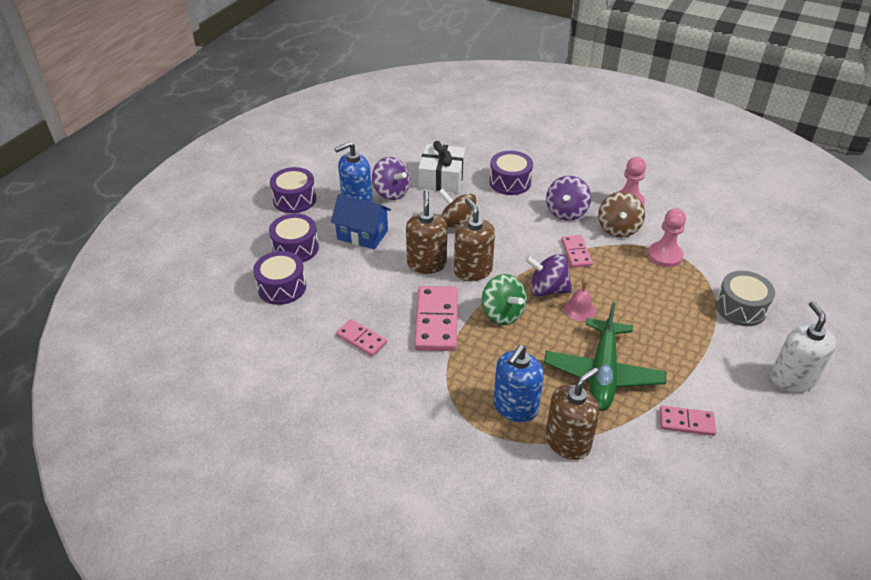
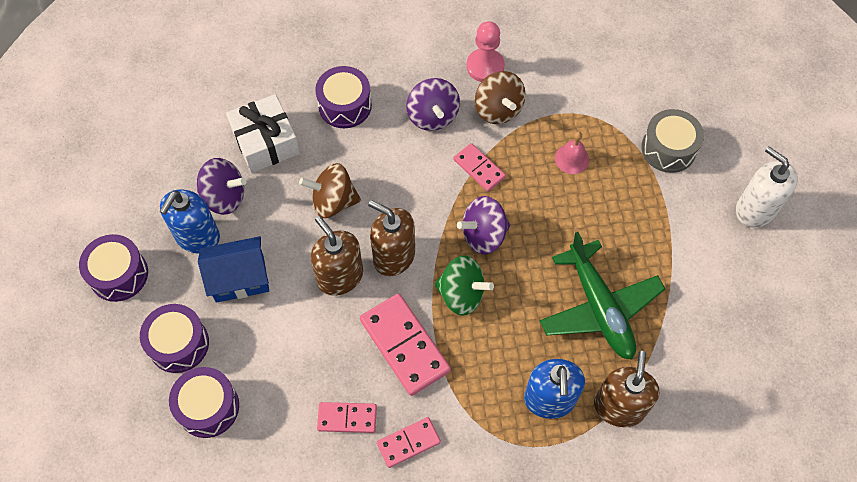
camera: 35 degrees left, 20 degrees up
(579, 309) = (529, 242): pink bell -> pink bell (572, 159)
(665, 255) = (564, 121): pink pawn -> none
(686, 422) = (701, 317): pink domino -> pink domino (408, 443)

